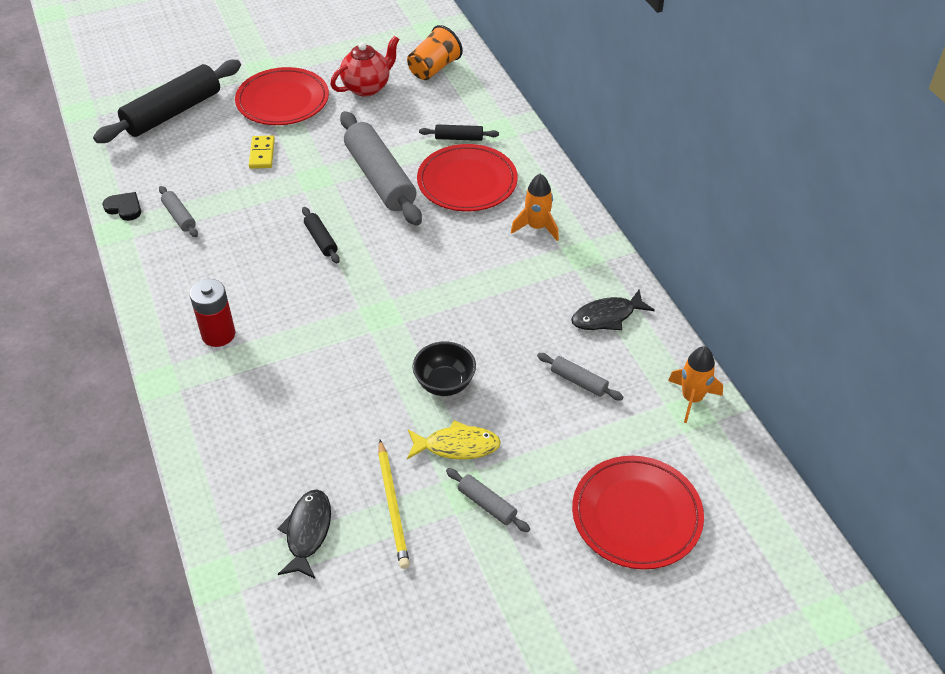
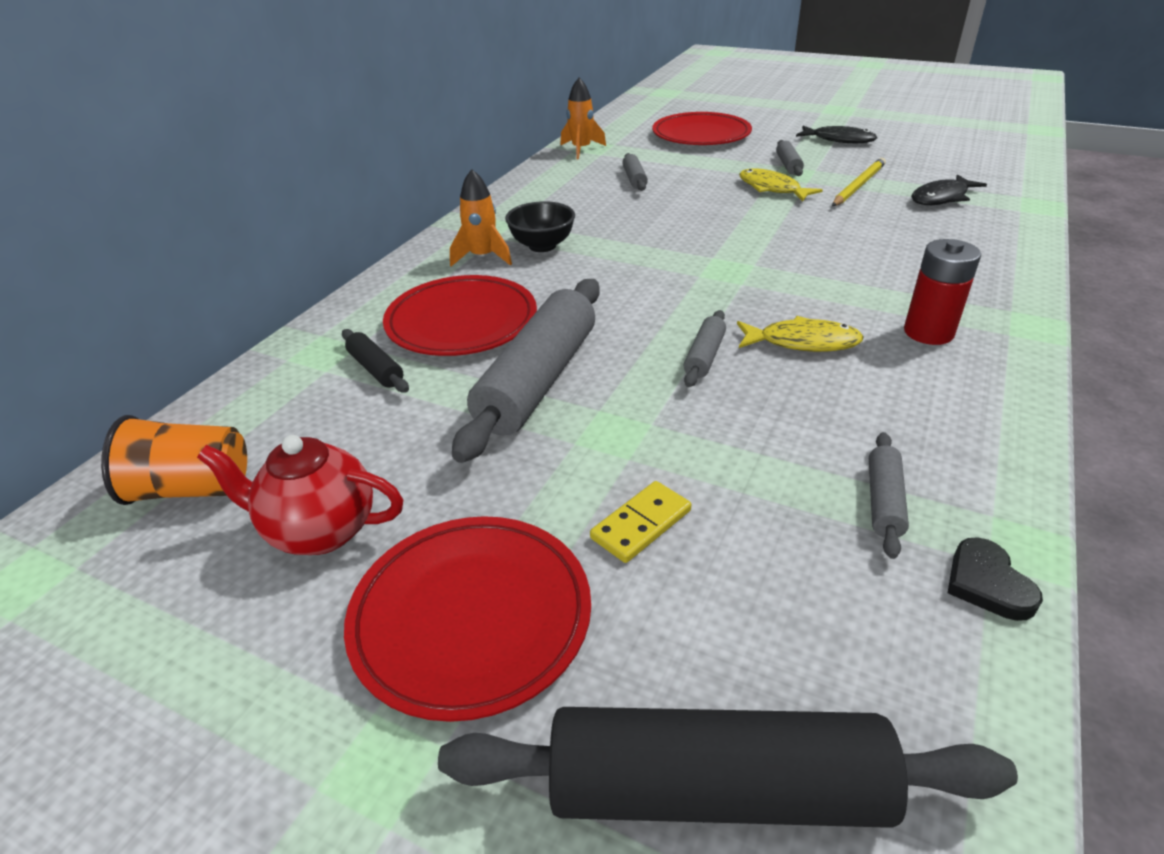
camera: 130 degrees left, 10 degrees down
(280, 281) = (802, 342): none -> yellow fish
(321, 240) = (704, 356): black rolling pin -> grey rolling pin
(444, 384) = (734, 214): black bowl -> black bowl (542, 246)
(607, 317) = (551, 193): black fish -> black fish (839, 140)

